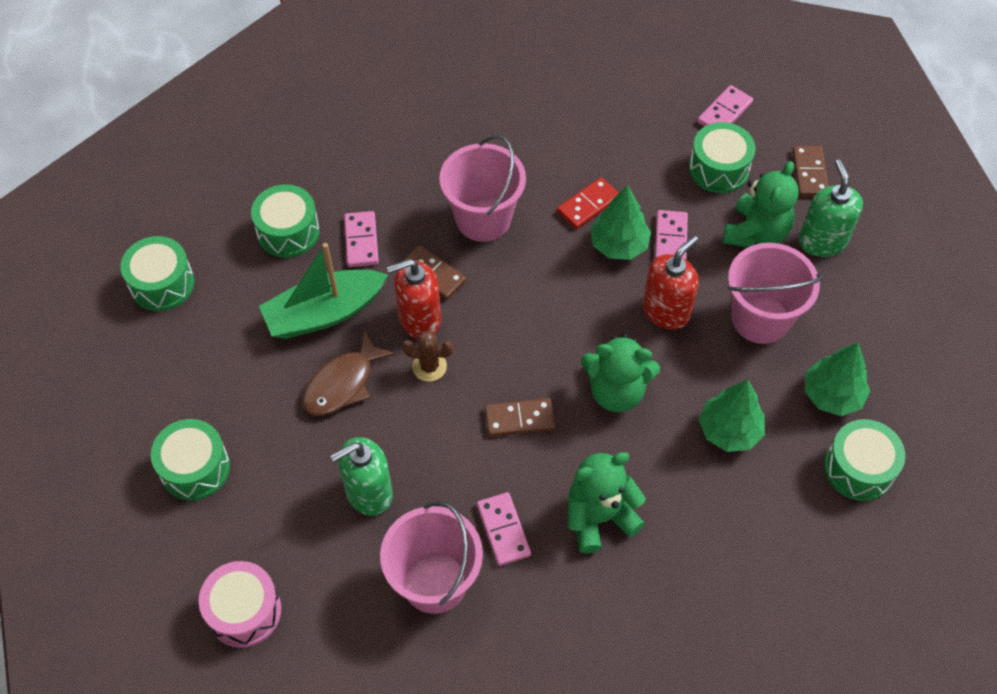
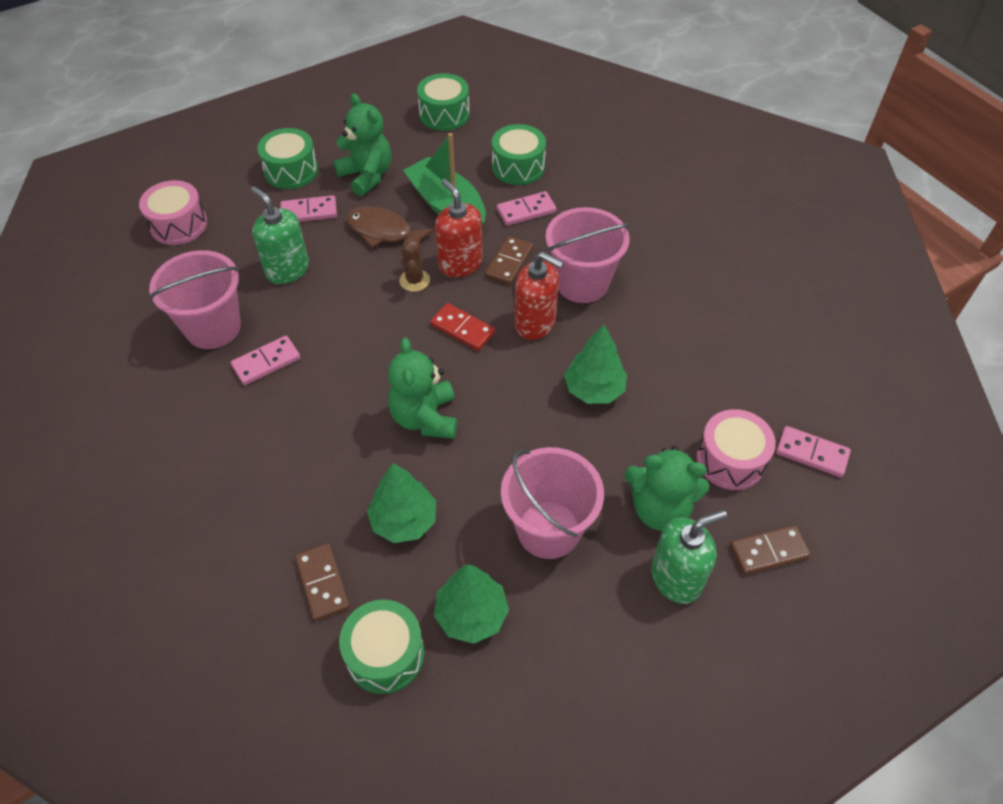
camera: 75 degrees right, 5 degrees down
(519, 419) = (377, 351): brown domino -> brown domino (322, 583)
(588, 205) = (632, 356): red domino -> red domino (462, 329)
(599, 517) = (289, 428): green teddy bear -> green teddy bear (367, 176)
(666, 311) = (529, 442): red soap dispenser -> red soap dispenser (535, 323)
(671, 239) = (618, 432): pink domino -> pink domino (309, 212)
(718, 169) = (730, 460): green drum -> pink drum

